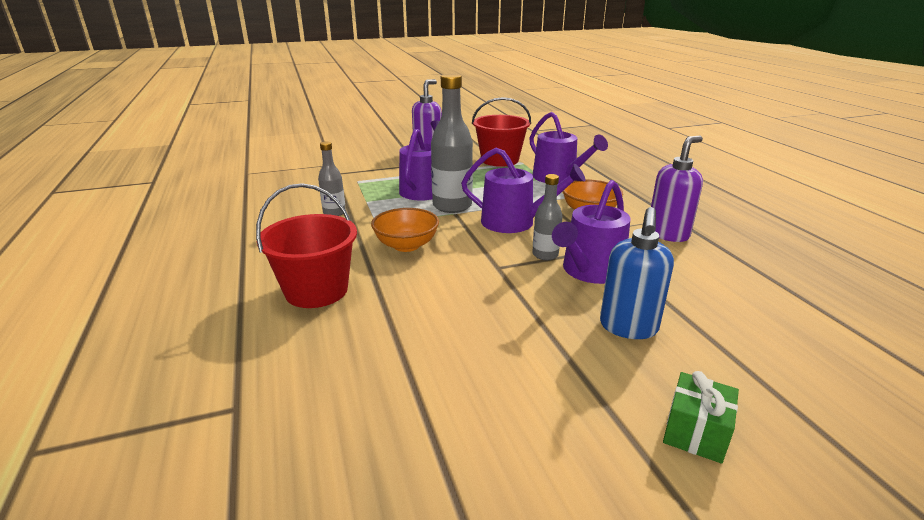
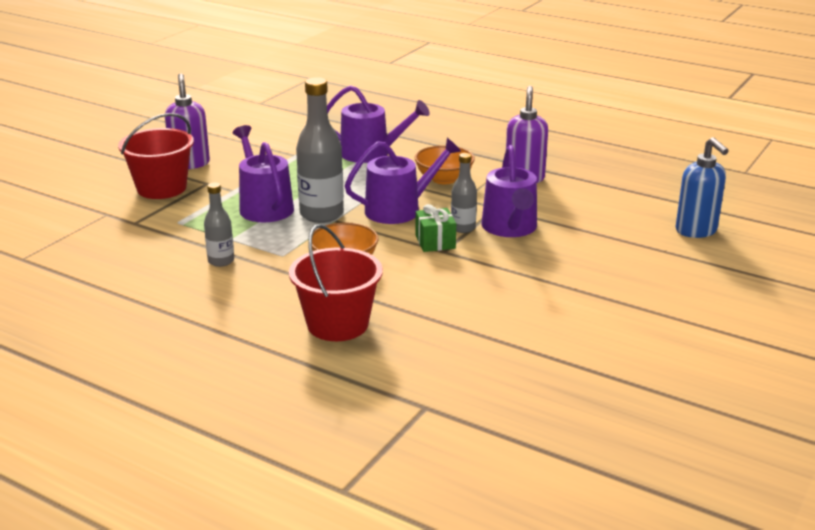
camera: 40 degrees left, 0 degrees up
(500, 160) = (285, 150): red bucket -> red bucket (161, 188)
(628, 327) = (582, 256): blue soap dispenser -> blue soap dispenser (696, 231)
(695, 432) = (678, 295): green gift -> green gift (435, 242)

